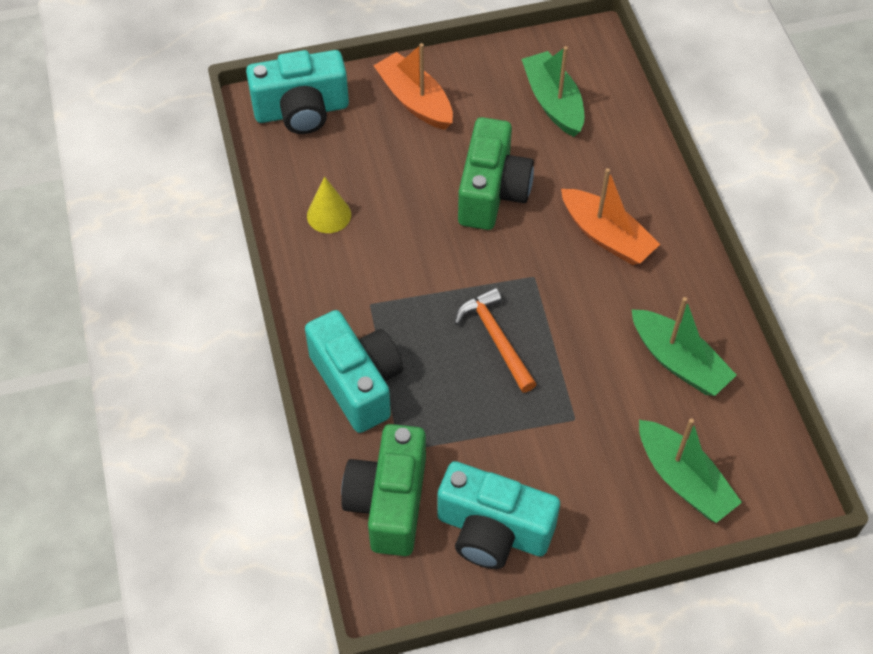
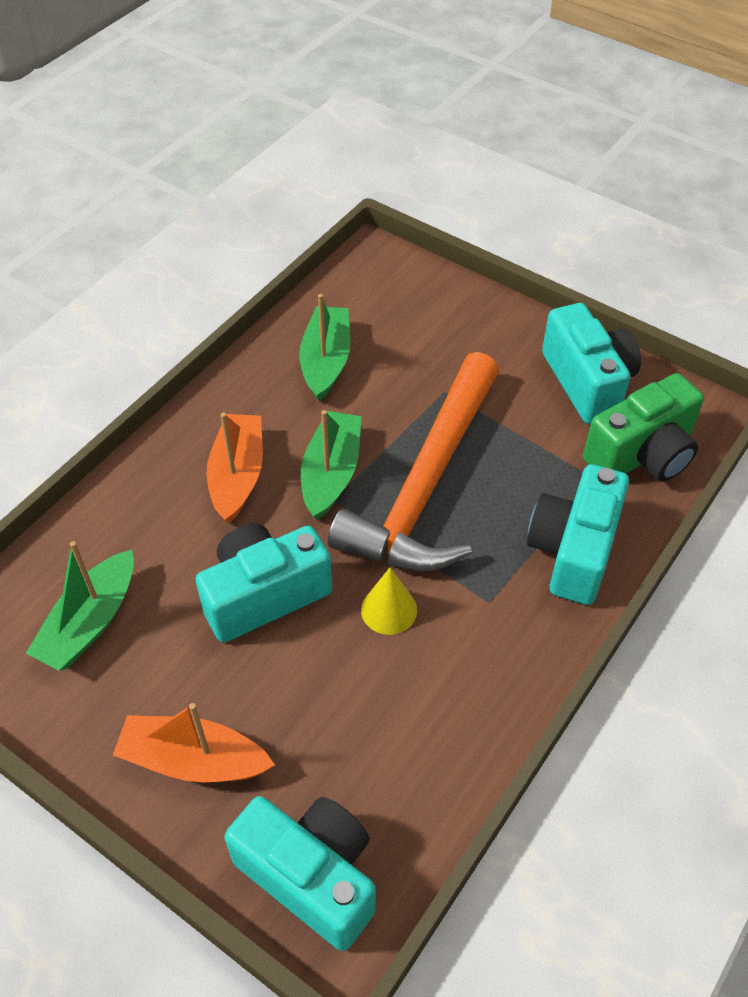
camera: 130 degrees left, 5 degrees down
(329, 215) = (427, 719): yellow cone -> yellow cone (389, 610)
(415, 100) = (193, 760): orange boat -> orange boat turned 90 degrees clockwise
(492, 192) = (264, 595): green camera -> turquoise camera
(496, 338) = (426, 484): orange hammer -> orange hammer, size x2.14
(683, 479) = (426, 308): green boat -> green boat (331, 473)

